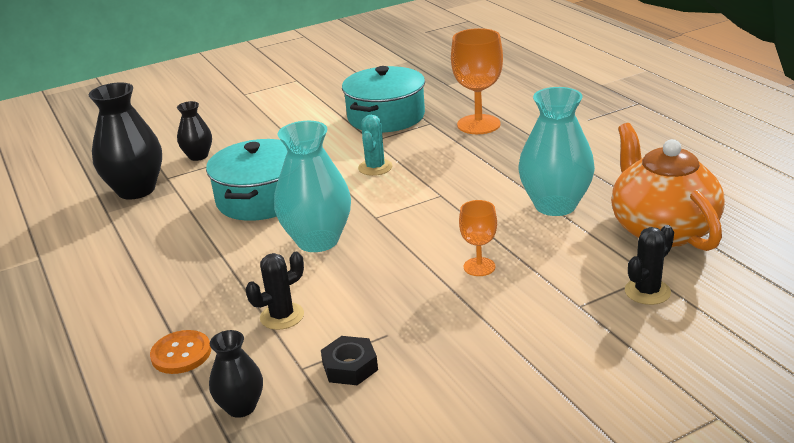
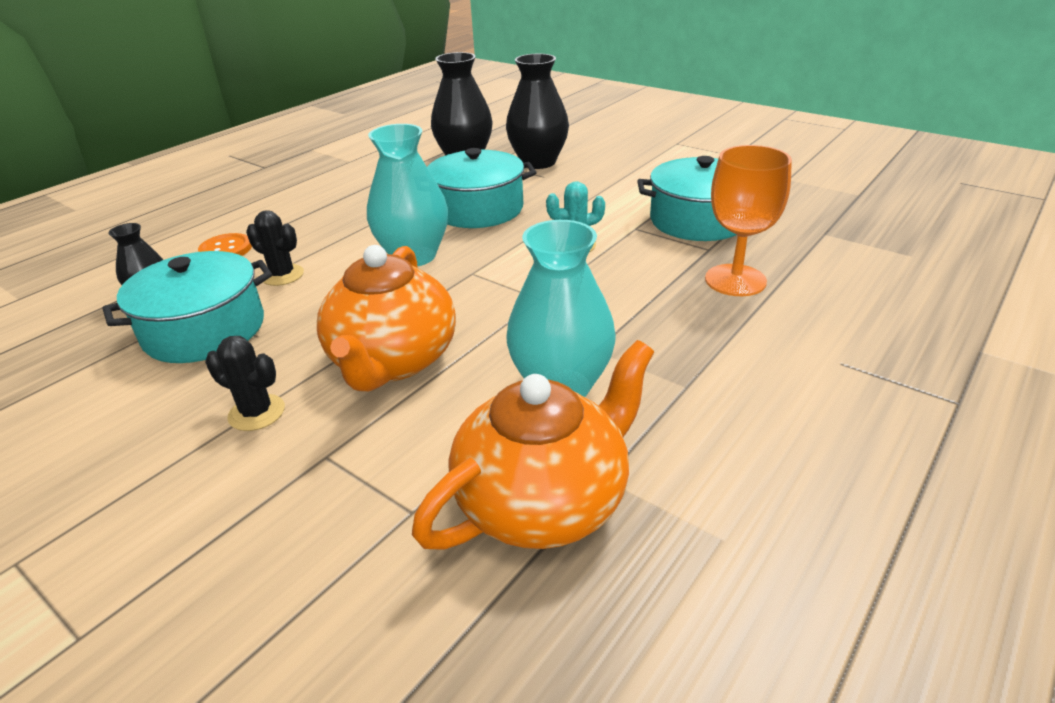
camera: 65 degrees right, 5 degrees up
(198, 156) = (538, 162): black vase -> black vase, size x1.83
(350, 367) = (204, 330): black nut -> turquoise pot
(479, 267) = (393, 361): orange goblet -> orange teapot
(647, 292) = (369, 514): black cactus -> black cactus (257, 413)

